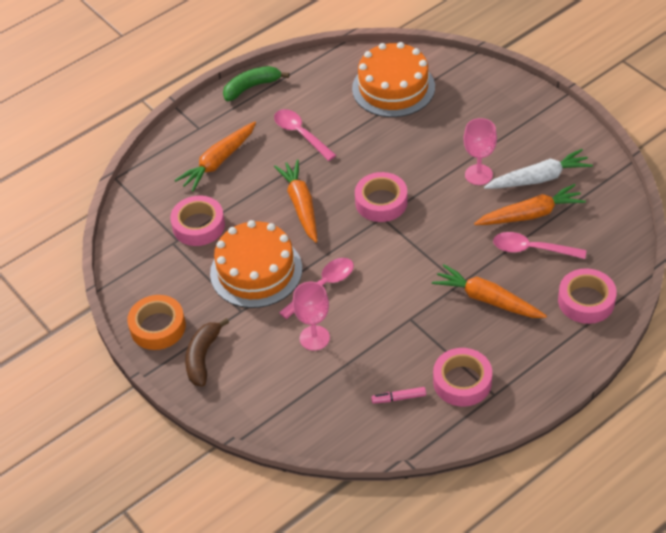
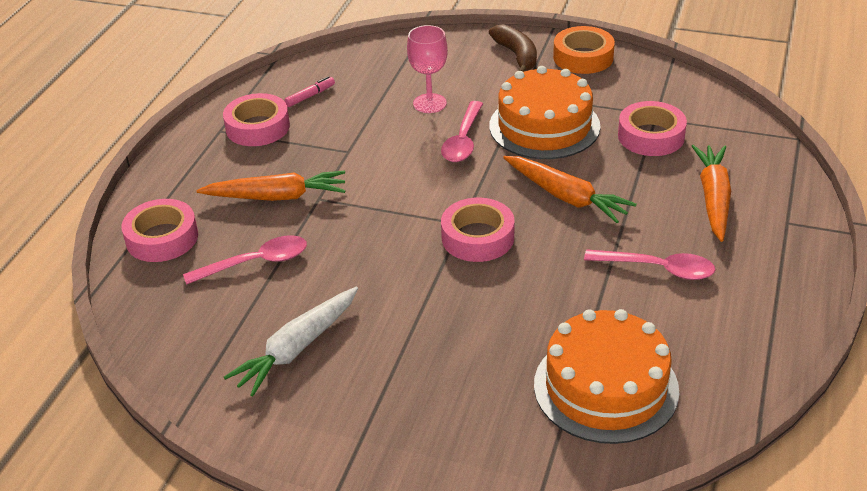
camera: 145 degrees right, 10 degrees down
(251, 87) = (795, 298): green banana -> none
(478, 174) = (382, 319): pink goblet -> none
(530, 214) = (281, 300): orange carrot -> none

